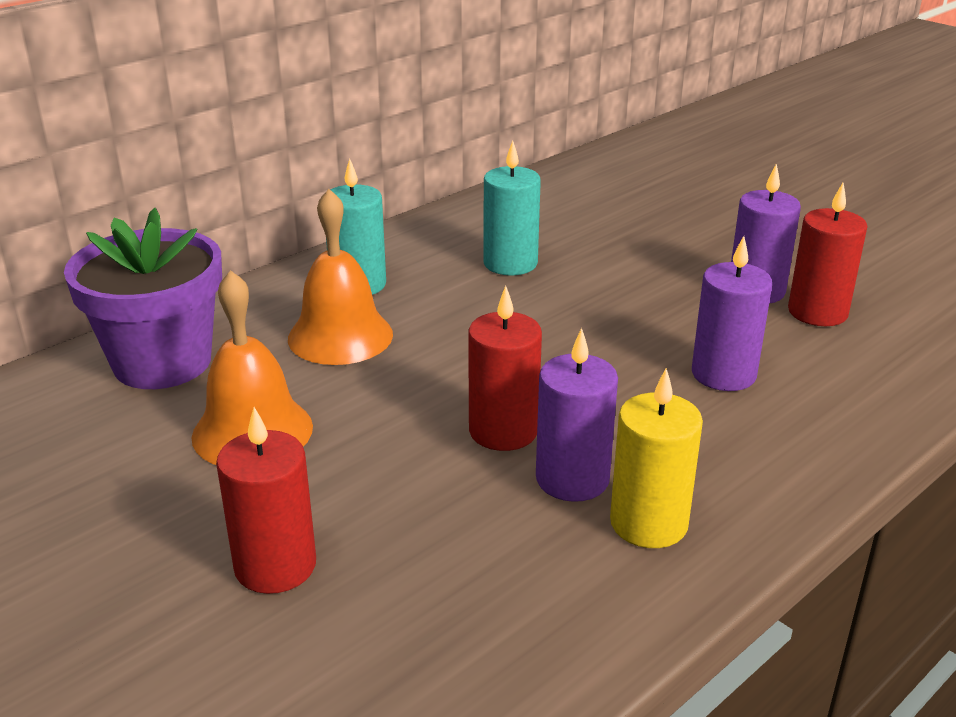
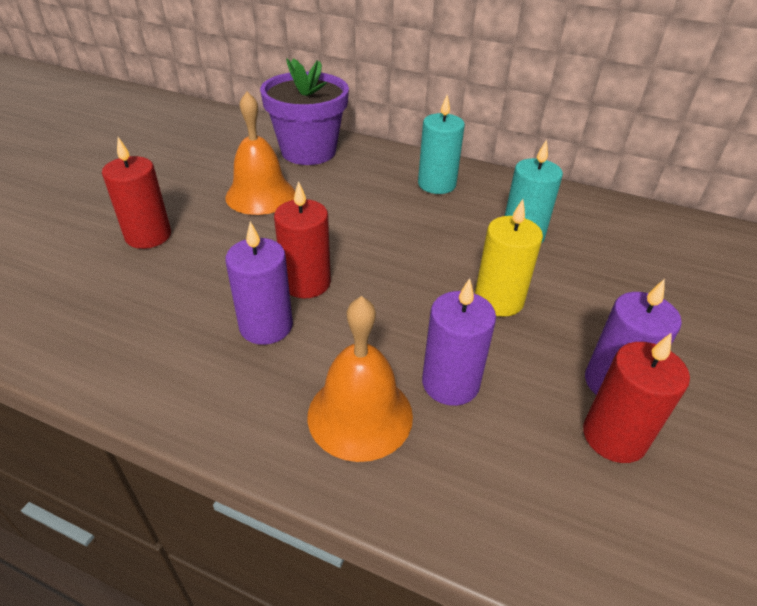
camera: 65 degrees right, 10 degrees up
(340, 336) = (373, 195): orange bell -> orange bell (360, 415)
(648, 523) = (229, 375): yellow candle -> yellow candle (499, 300)

